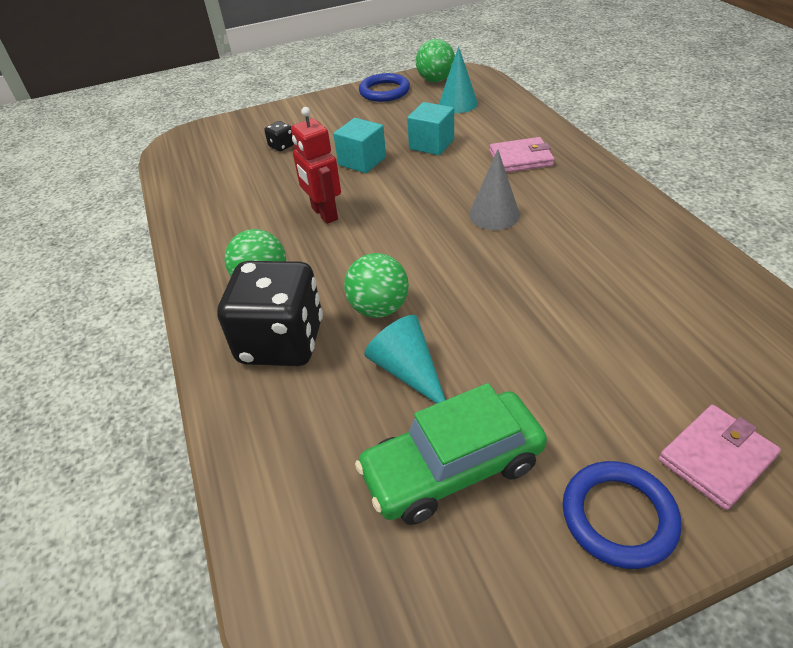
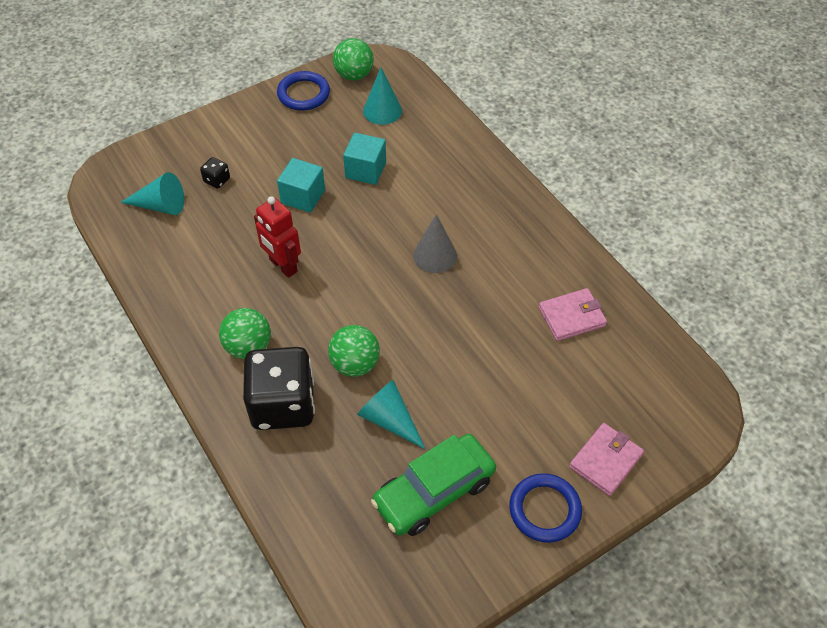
camera: 15 degrees left, 10 degrees up
(221, 162) = (161, 205): none -> turquoise cone
(520, 158) = (451, 185): pink wallet -> pink wallet (571, 317)

